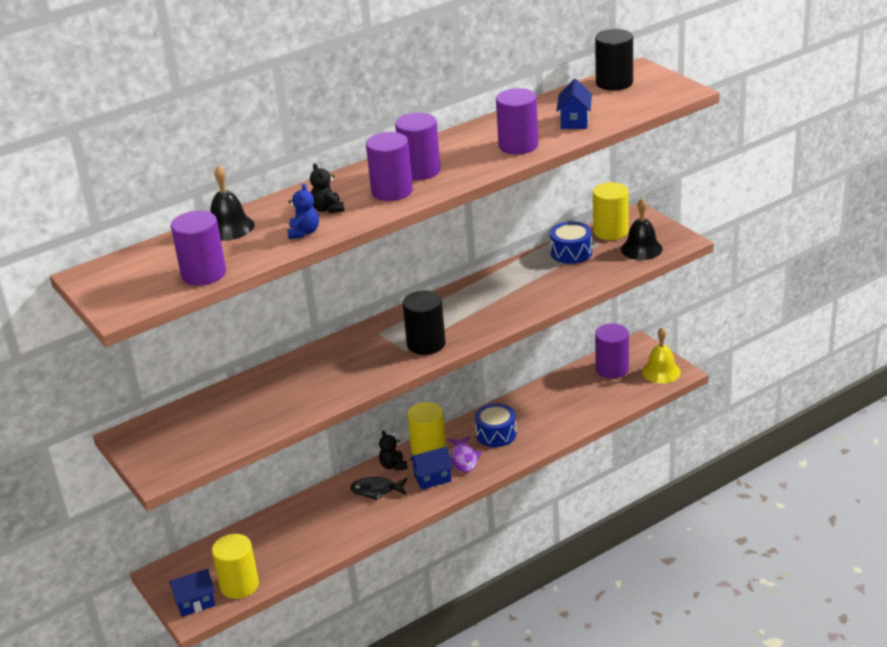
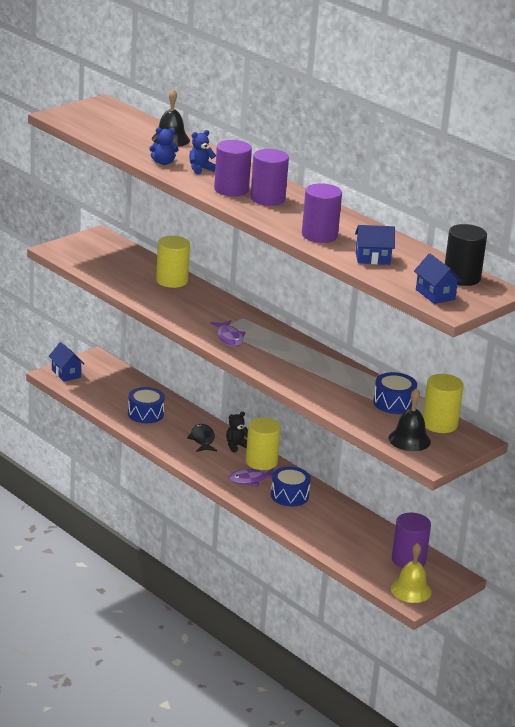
camera: 75 degrees right, 5 degrees down
(203, 274) = (104, 135): purple cylinder -> none
(239, 585) = (85, 389): yellow cylinder -> yellow cylinder (172, 280)
(310, 533) = (145, 414): none -> blue drum
(328, 209) = (200, 169): black teddy bear -> blue teddy bear
(426, 344) = (229, 338): black cylinder -> purple fish
(432, 478) = (222, 465): blue house -> blue house (435, 294)

